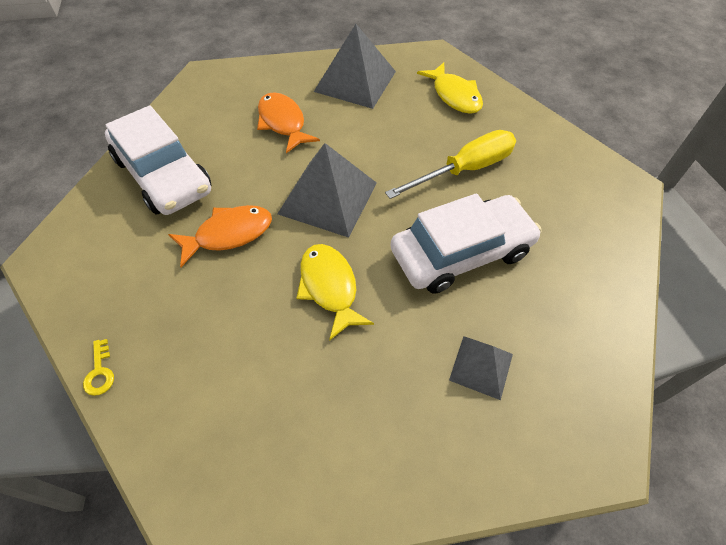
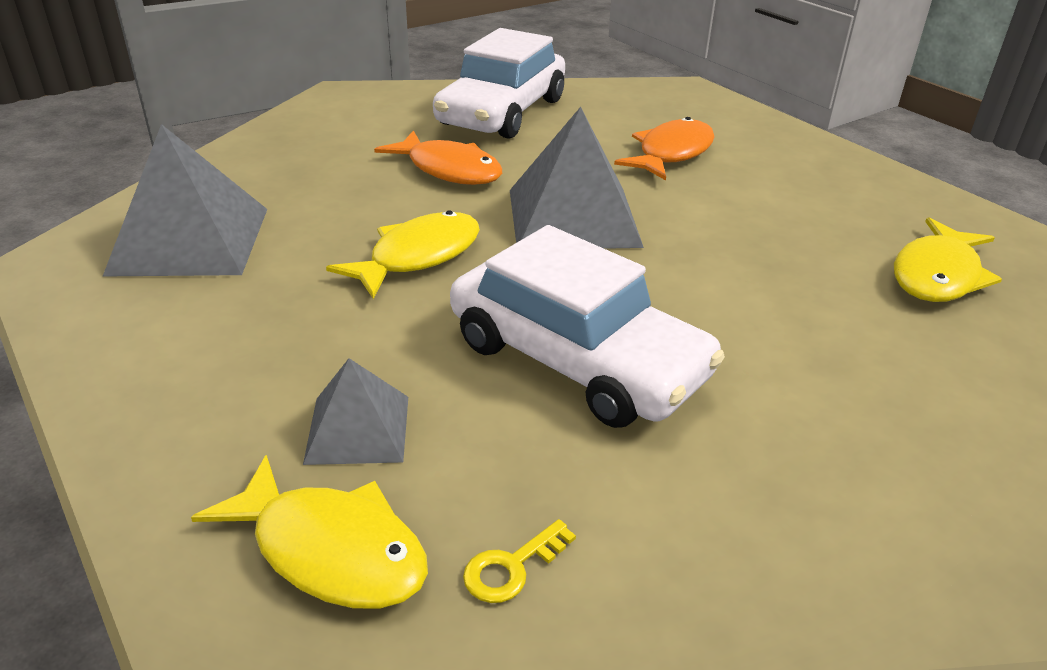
camera: 65 degrees right, 20 degrees down
(99, 372) = (221, 156): yellow key -> yellow key (511, 567)
(355, 81) = (830, 182): grey pyramid -> grey pyramid (190, 240)
(464, 170) = (768, 324): yellow screwdriver -> none
(562, 402) = (331, 550): none -> yellow fish

